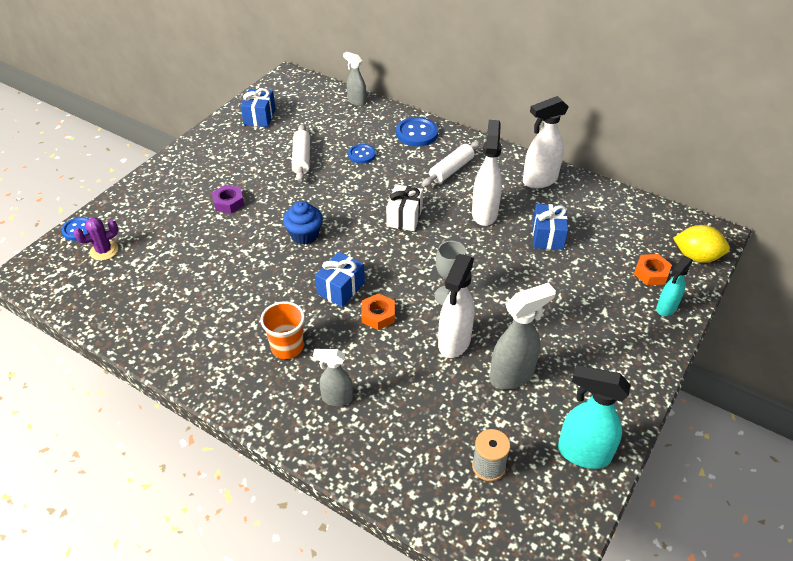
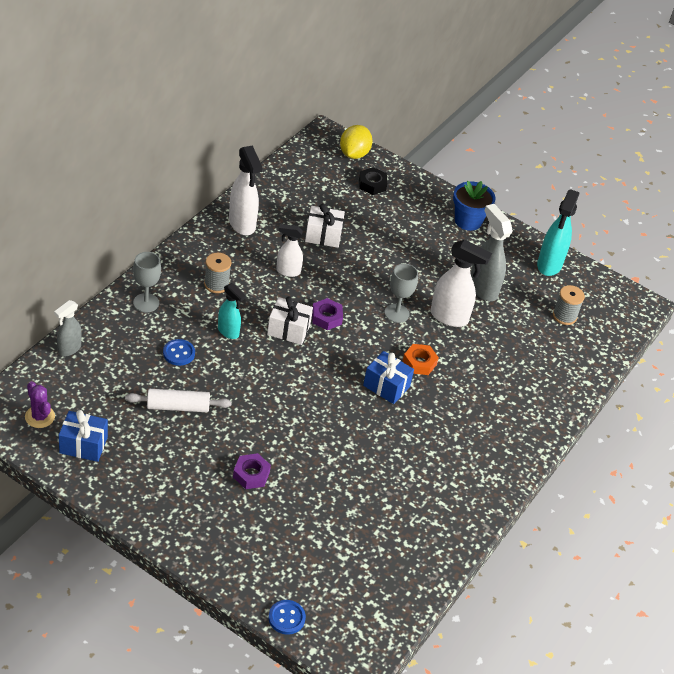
camera: 95 degrees left, 0 degrees up
(104, 251) = (324, 587): purple cactus -> purple cactus (40, 417)
(287, 347) = (457, 428): orange cup -> none
(304, 235) = (310, 410): blue cupcake -> none
(336, 398) = (511, 398): grey spray bottle -> none
(417, 133) = (146, 303): blue button -> grey goblet
(427, 242) = (326, 317): none -> purple nut
(451, 170) = (216, 284): white rolling pin -> grey spool
(484, 213) = (287, 271): white spray bottle -> white spray bottle, size x0.62
(547, 236) = (323, 235): blue gift -> white gift
(631, 363) = (468, 221): none -> blue flower pot
(651, 273) = (372, 184): orange nut -> black nut
(666, 308) = (411, 187): turquoise spray bottle -> turquoise spray bottle (228, 332)

